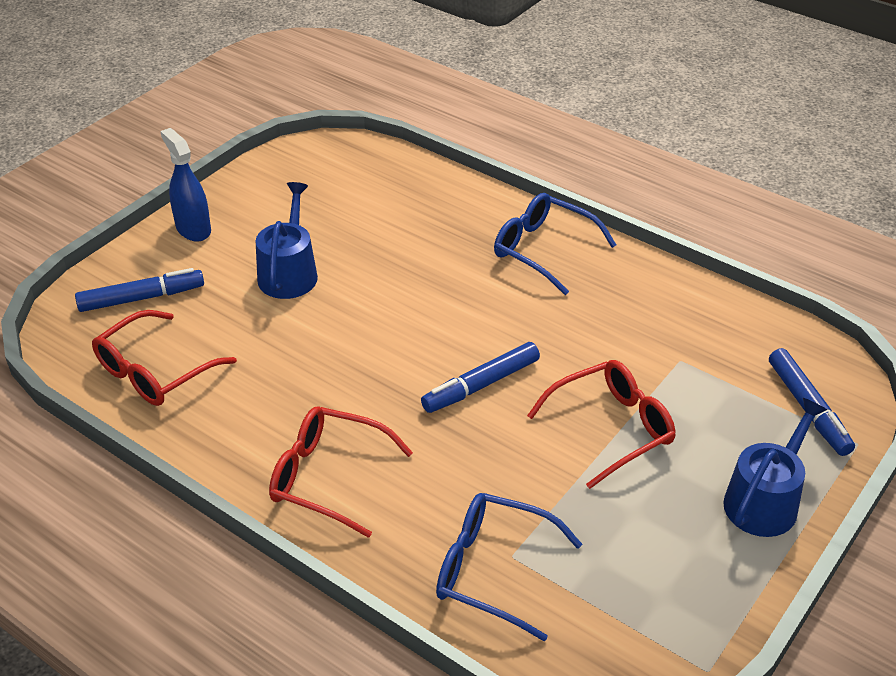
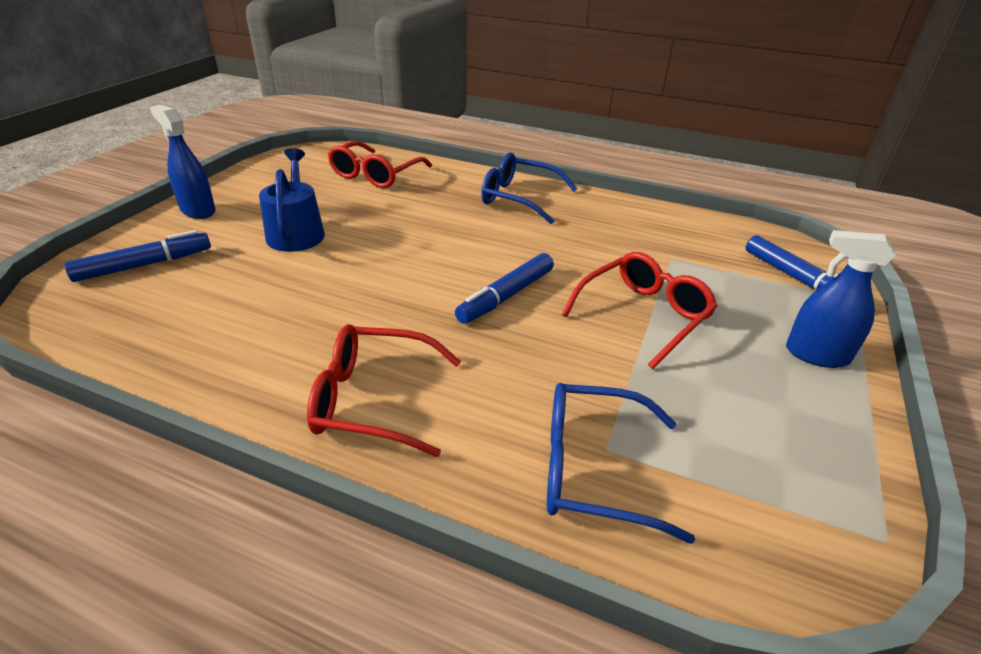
camera: 15 degrees left, 5 degrees down
(156, 371) = (160, 324): red glasses -> red glasses (376, 174)
(765, 500) = (816, 355): blue watering can -> blue spray bottle

